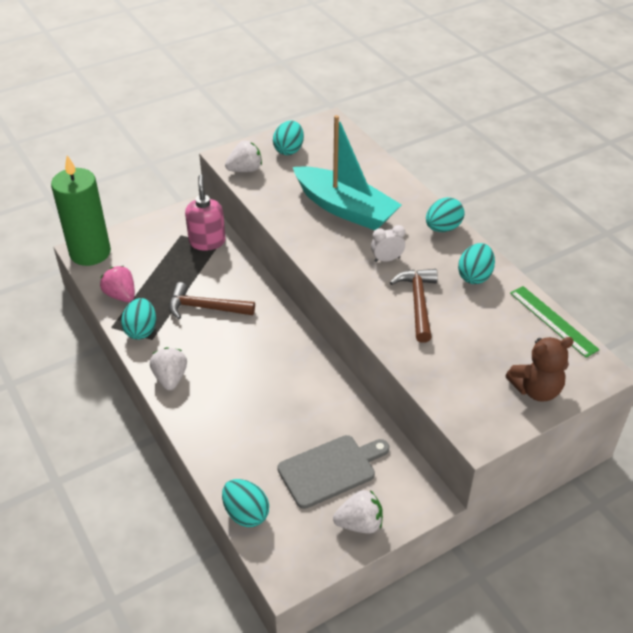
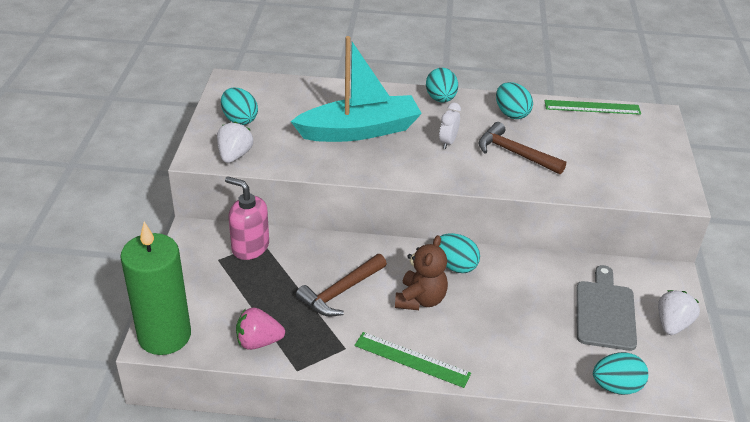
camera: 55 degrees left, 5 degrees down
(141, 330) = (325, 350): turquoise egg -> turquoise egg (455, 266)
(170, 378) = (412, 359): white strawberry -> green ruler
(536, 390) = (654, 150): brown teddy bear -> brown teddy bear (420, 299)

